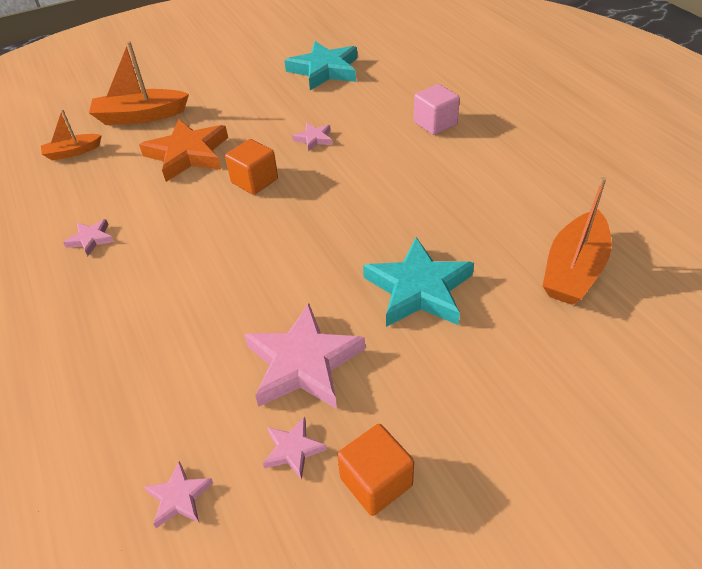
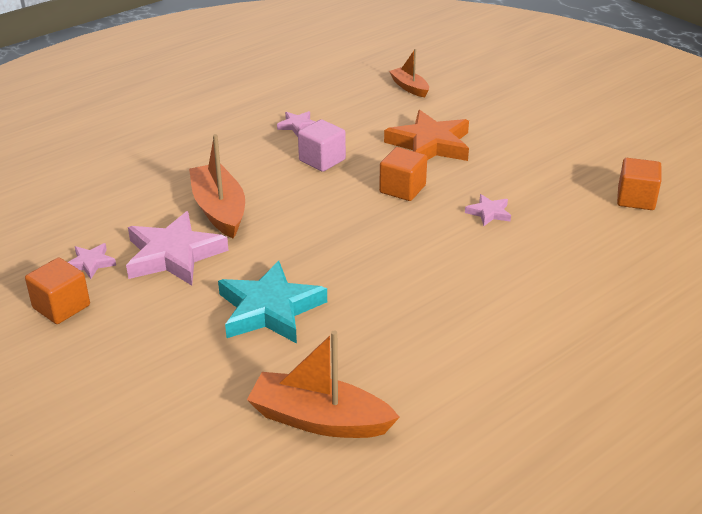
camera: 75 degrees right, 10 degrees down
(141, 116) = (481, 106): orange boat -> orange boat (219, 210)
(179, 497) = (54, 222): pink star -> none
(325, 70) = (636, 199): turquoise star -> orange cube
(435, 123) = (562, 296): pink cube -> pink cube (322, 160)

